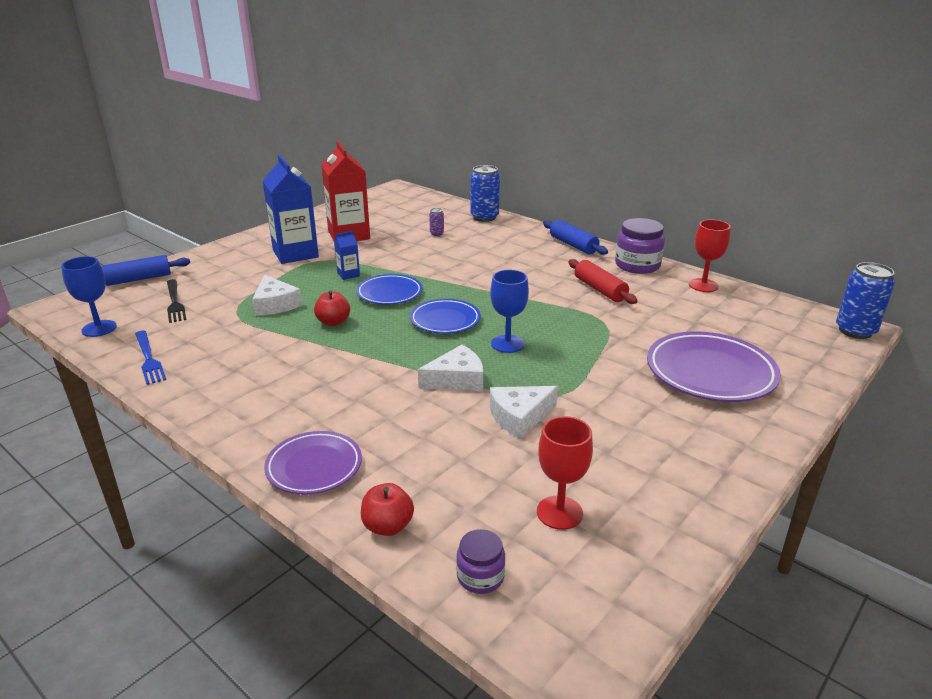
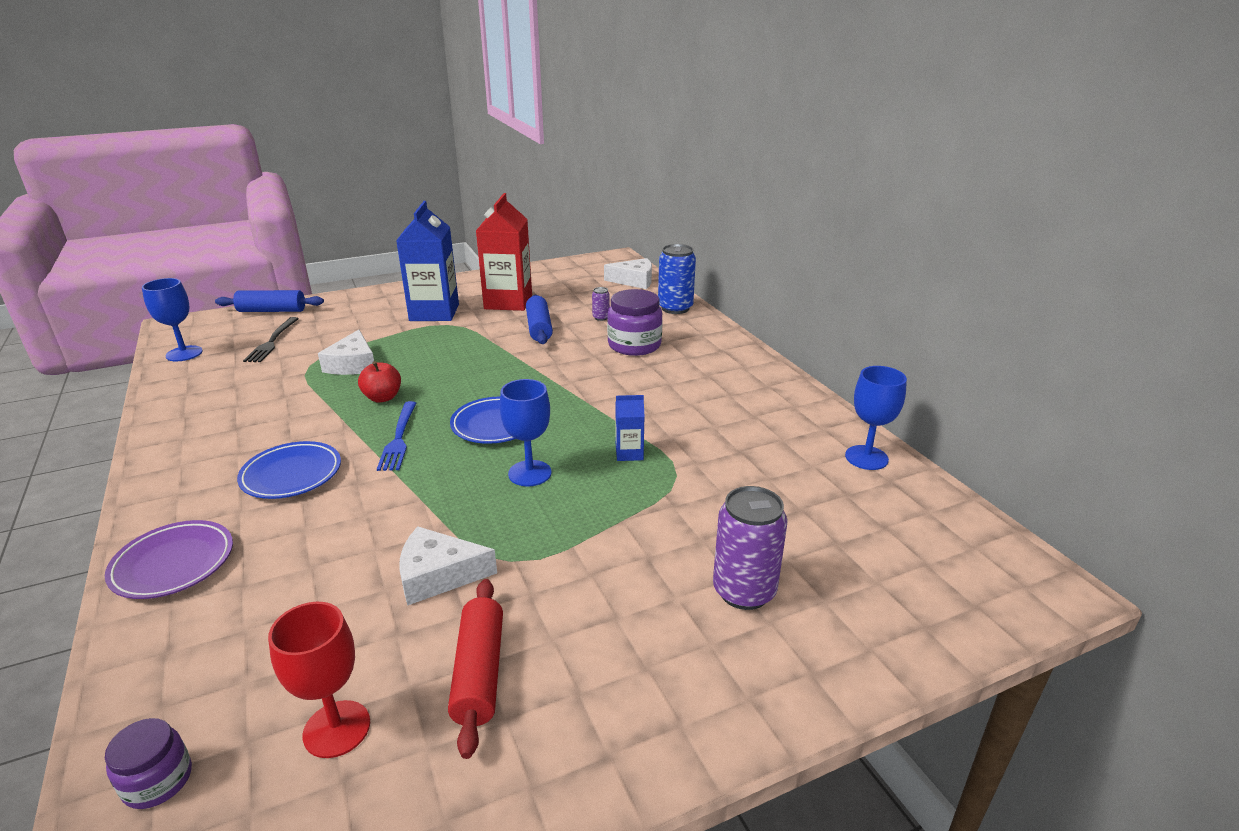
camera: 25 degrees right, 0 degrees up
(149, 359) = (184, 395): blue fork -> blue fork (399, 438)
(348, 274) = (458, 346): blue carton -> blue carton (629, 453)
(387, 526) = (151, 667): red apple -> none
(389, 293) = (474, 378): blue plate -> blue plate (291, 475)
(457, 379) = (426, 502): white cheese -> white cheese (634, 281)
(573, 245) = (745, 363): blue rolling pin -> blue rolling pin (539, 328)
(600, 289) = (717, 430): red rolling pin -> red rolling pin (479, 672)
(637, 265) = (801, 408): purple jar -> purple jar (634, 345)
(703, 285) = (866, 458): red goblet -> blue goblet
(710, 373) = (744, 591): purple plate -> purple can
(855, 331) = (1045, 592): blue can -> none

